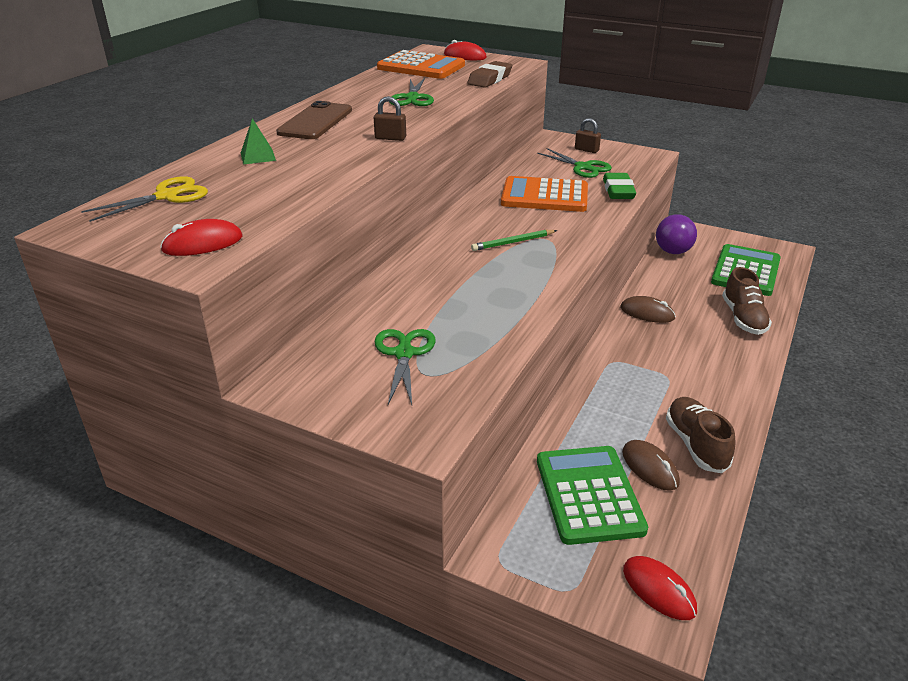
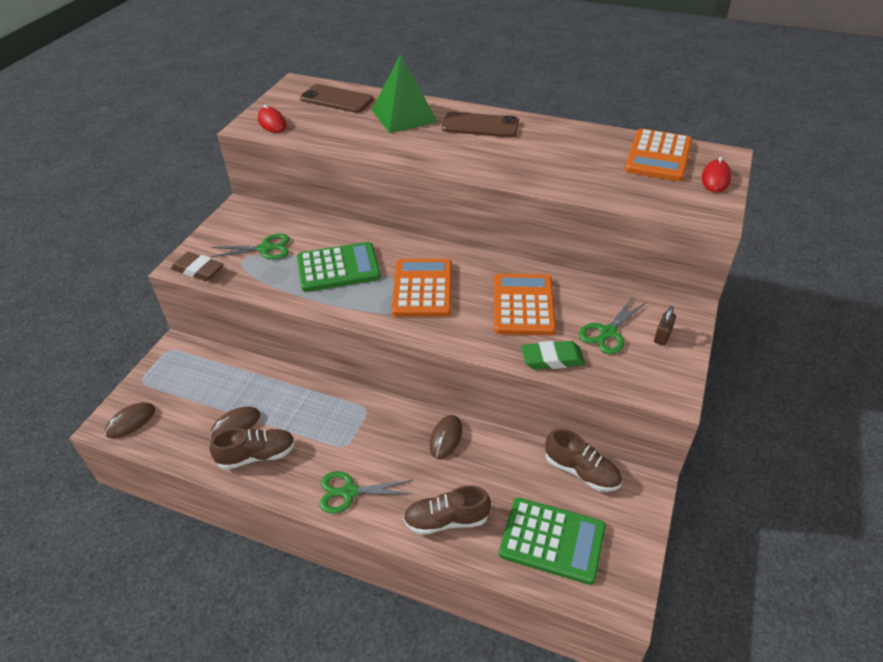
camera: 85 degrees right, 10 degrees up
(166, 196) = (337, 99): yellow scissors -> brown phone
(258, 156) = (404, 115): green pyramid -> green pyramid, size x2.26
(390, 138) = (450, 162): brown padlock -> none
(412, 98) = (556, 161): green scissors -> green scissors (349, 492)
(490, 79) = (637, 200): brown eraser -> brown eraser (198, 270)
(513, 242) = (422, 288): green pencil -> orange calculator
(589, 495) = (214, 390): green calculator -> green calculator (338, 268)
(658, 590) = (131, 421): red mouse -> brown mouse
(673, 251) = (581, 471): purple ball -> brown shoe

